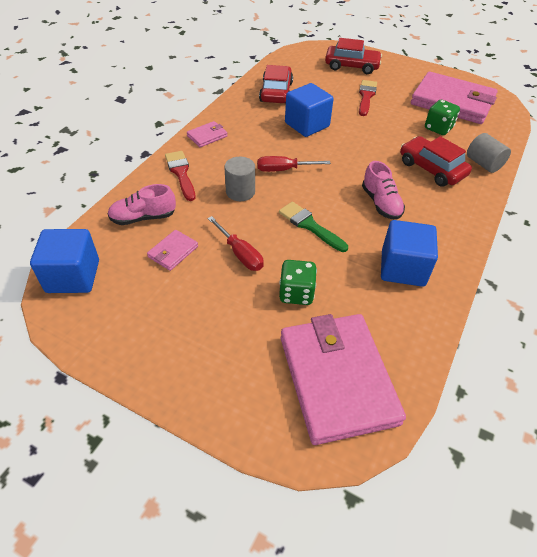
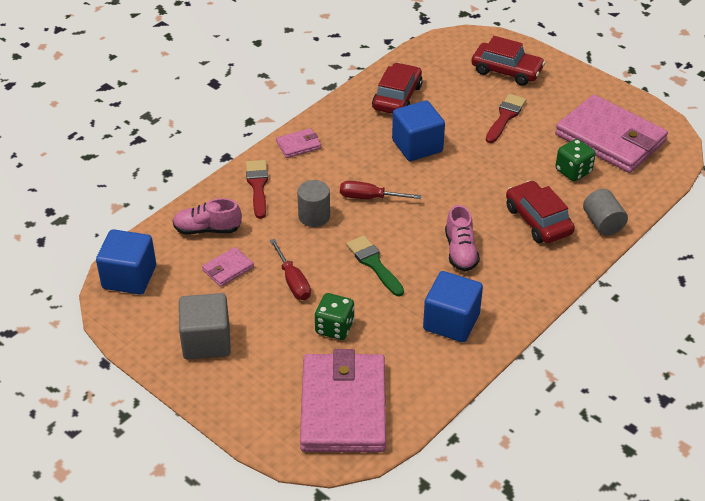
camera: 15 degrees right, 5 degrees down
(170, 331) = (206, 341): none -> grey cube

